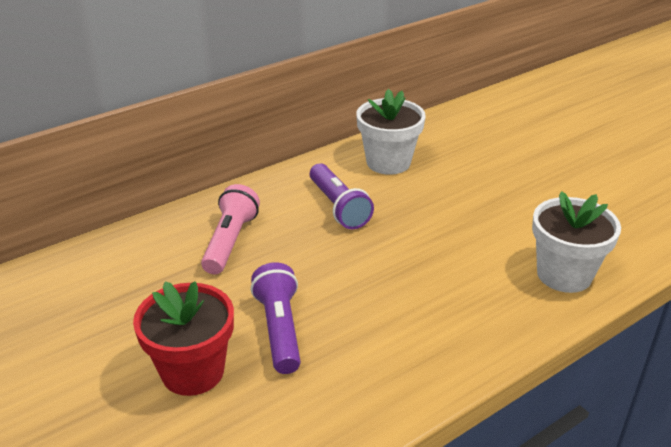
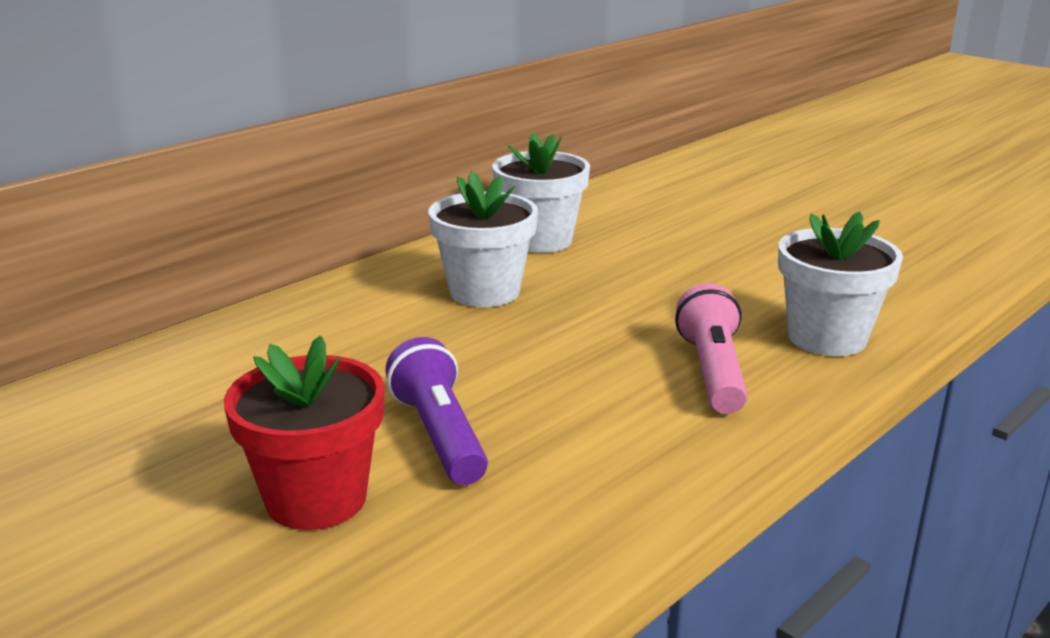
camera: 10 degrees left, 10 degrees down
(230, 241) = (335, 341): pink flashlight -> pink flashlight (713, 371)
(338, 207) = (484, 292): purple flashlight -> white flower pot

